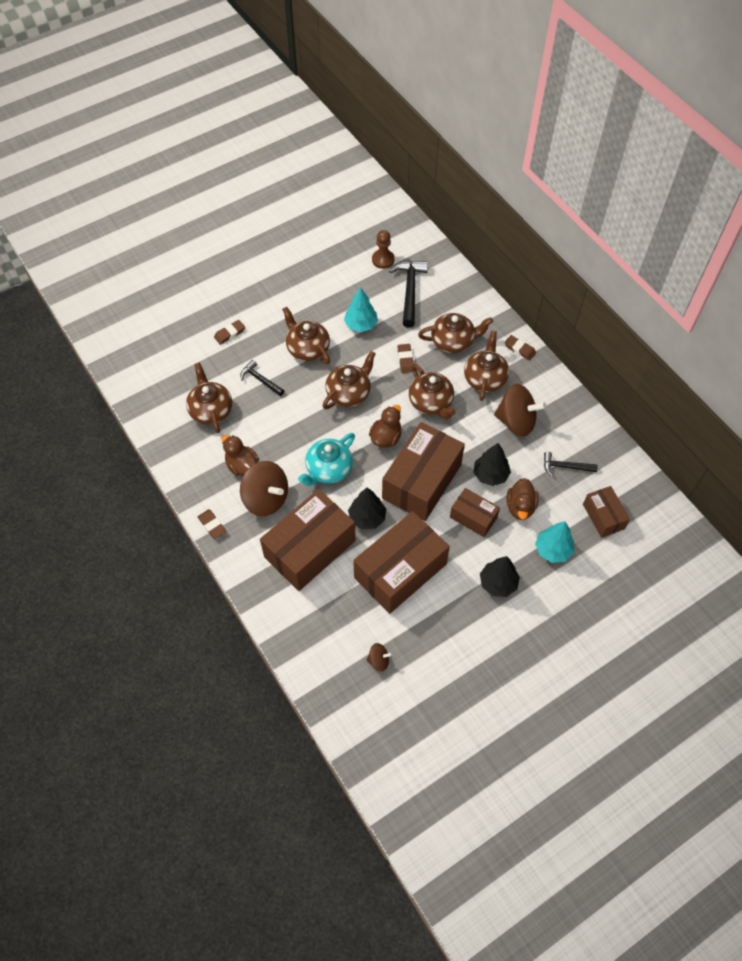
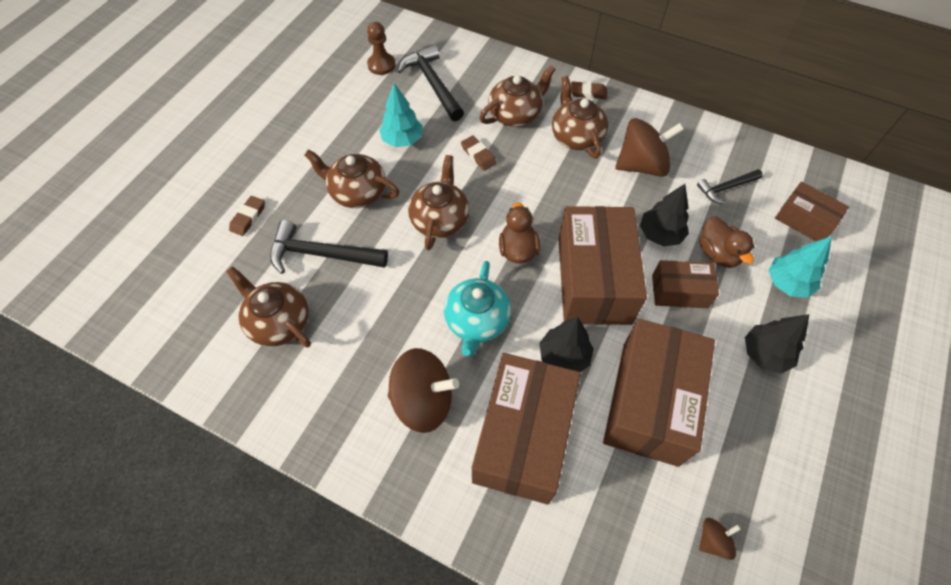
camera: 30 degrees left, 0 degrees up
(212, 525) = (373, 478): brown eraser -> none
(242, 465) = (364, 373): brown duck -> none
(260, 380) = (322, 254): black hammer -> black hammer, size x1.67
(431, 402) = (539, 187): brown teapot -> none

